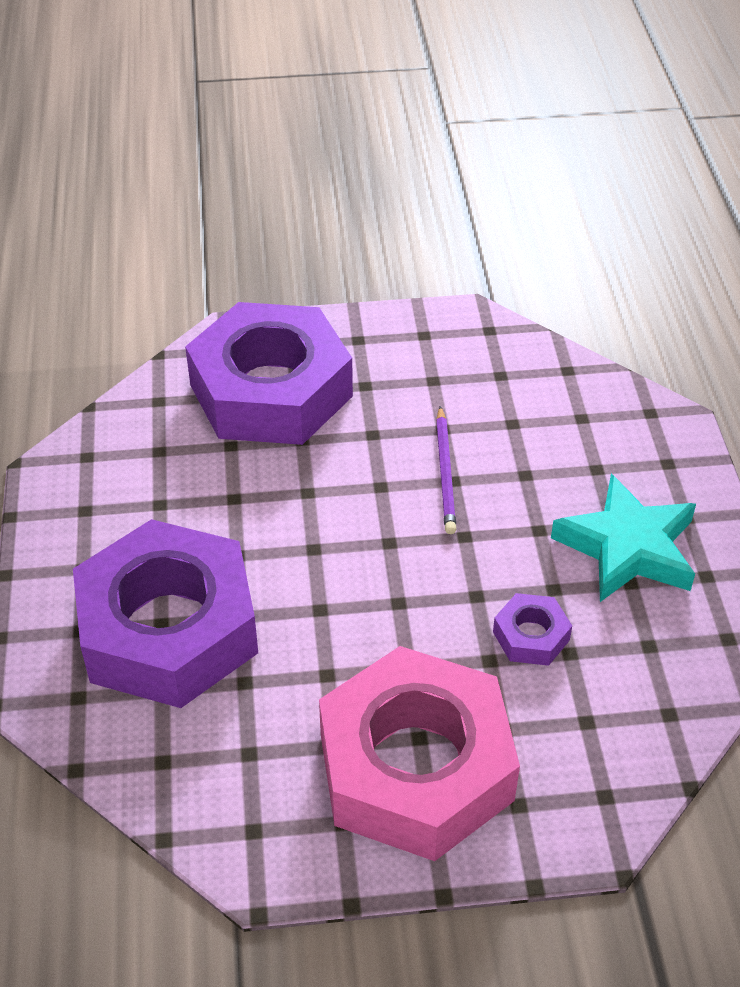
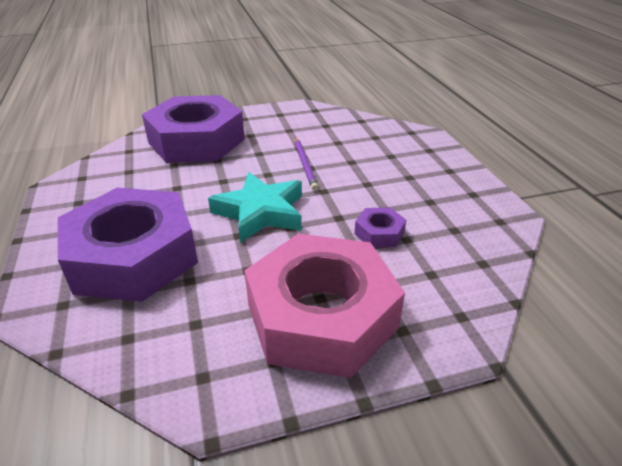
camera: 10 degrees left, 10 degrees down
(627, 547) = (422, 186): turquoise star -> turquoise star (260, 212)

